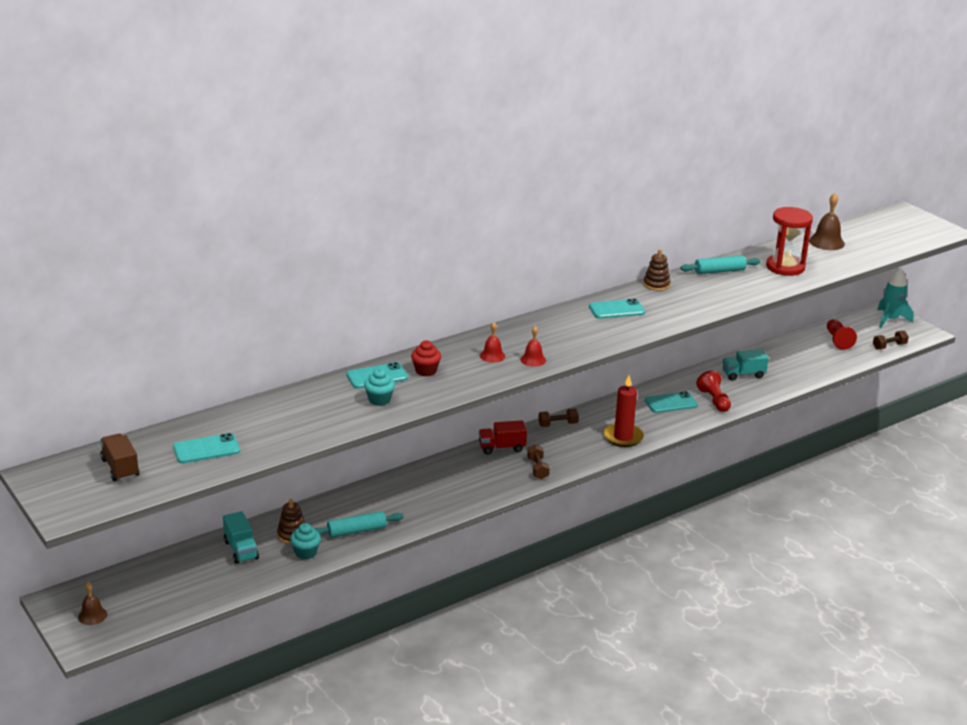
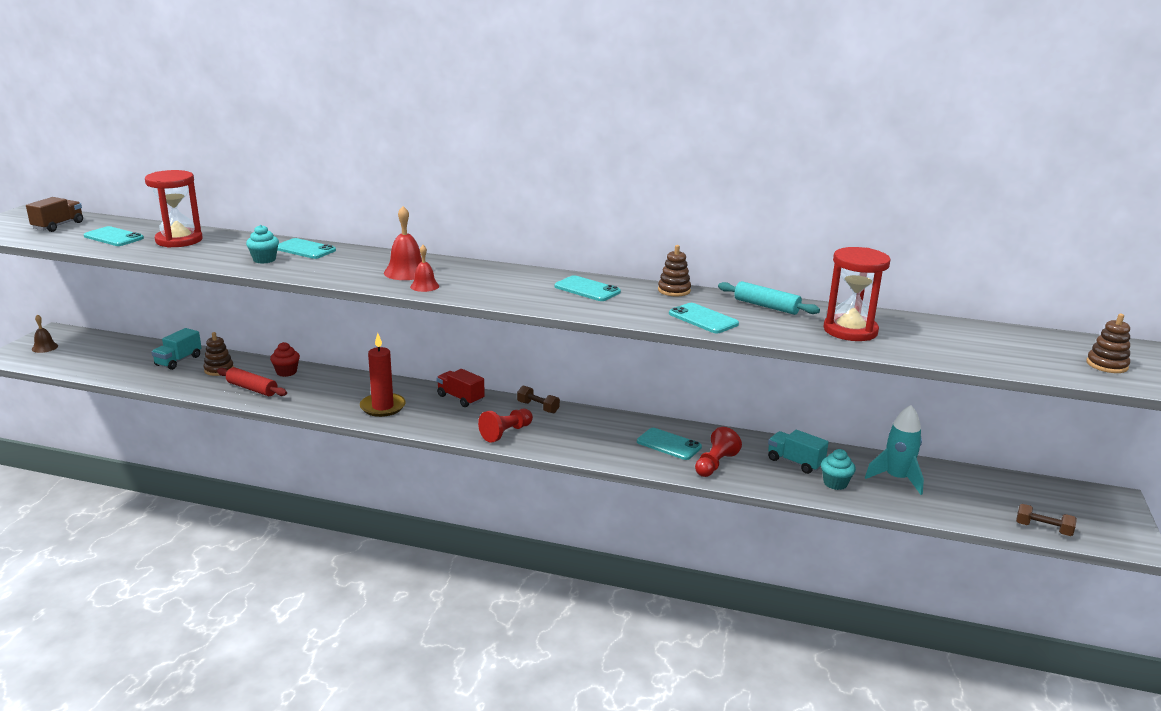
camera: 50 degrees right, 5 degrees down
(266, 422) = (179, 240): none -> red hourglass
(306, 553) = (198, 382): turquoise cupcake -> turquoise cupcake (835, 483)
(356, 531) = (252, 389): turquoise rolling pin -> red rolling pin
(426, 371) = (340, 260): red cupcake -> red cupcake (286, 372)
(492, 356) = (406, 272): red bell -> red bell, size x1.62
(537, 469) = (449, 424): brown dumbbell -> none
(623, 437) = (565, 443): red candle -> red candle (382, 407)
(715, 297) = (703, 319): none -> turquoise phone
(826, 242) = (963, 334): brown bell -> none
(838, 340) = (981, 492): red pawn -> red pawn (506, 433)
(890, 320) = (1102, 509): turquoise rocket -> turquoise rocket (896, 478)
(904, 231) = (1106, 365): none -> brown stacking toy

